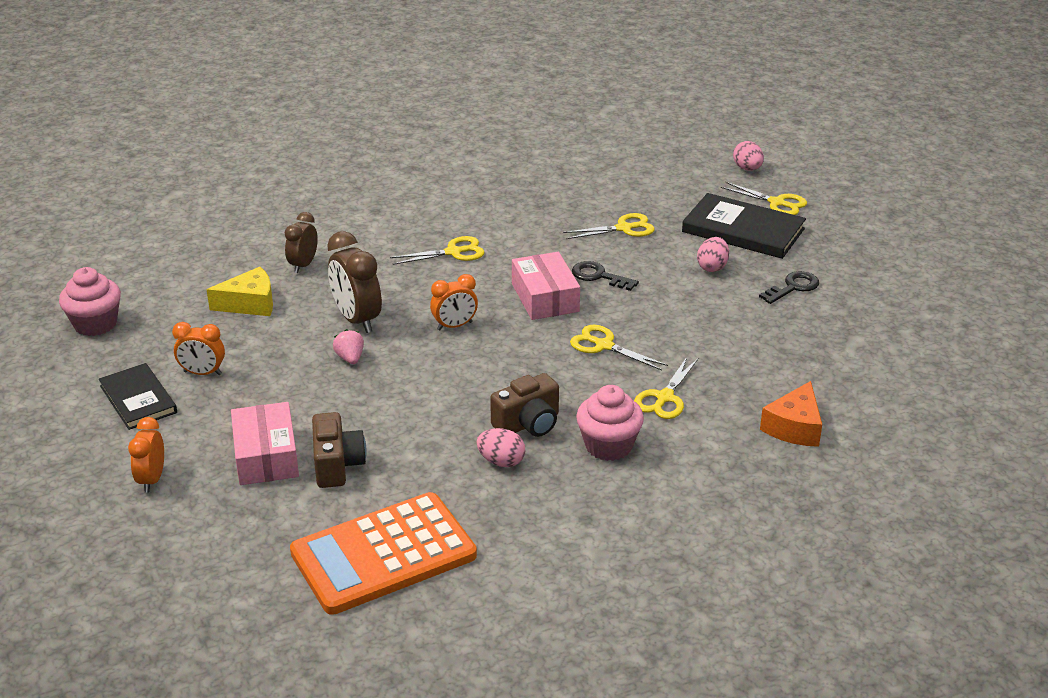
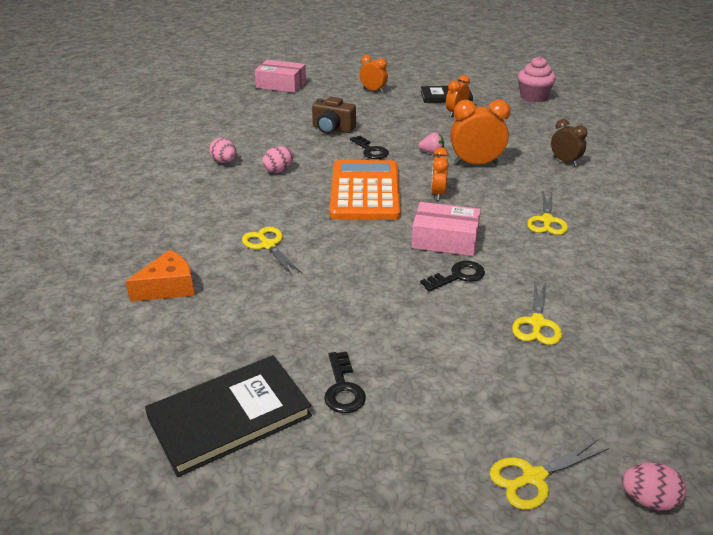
camera: 120 degrees right, 0 degrees up
(250, 304) = (524, 137): yellow cheese -> none
(266, 456) = (361, 115): pink box -> pink box (281, 85)
(357, 320) = (476, 164): brown clock -> orange clock
(382, 407) = (371, 150): none -> black key
(383, 554) = (251, 125): orange calculator -> orange calculator (365, 191)
(528, 424) = (302, 188): brown camera -> none
(604, 345) = (356, 243): yellow scissors -> none
(608, 446) = (248, 207): pink cupcake -> none
(712, 267) = (423, 349): pink egg -> pink egg (224, 162)
(743, 230) = (482, 409): black book -> black book (229, 417)
(794, 427) = (168, 287): orange cheese -> orange cheese turned 90 degrees clockwise

